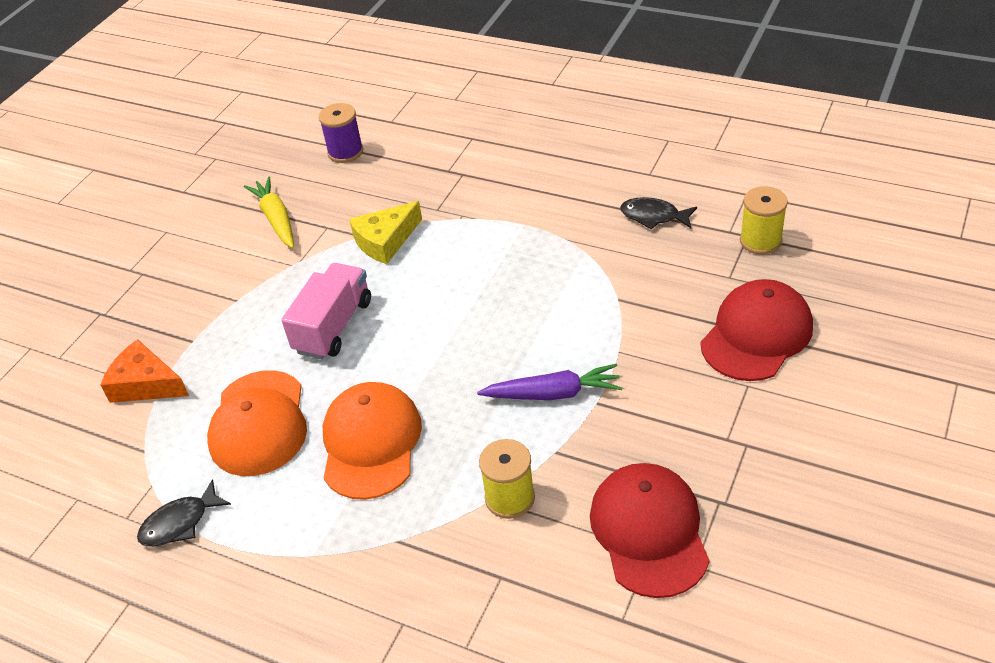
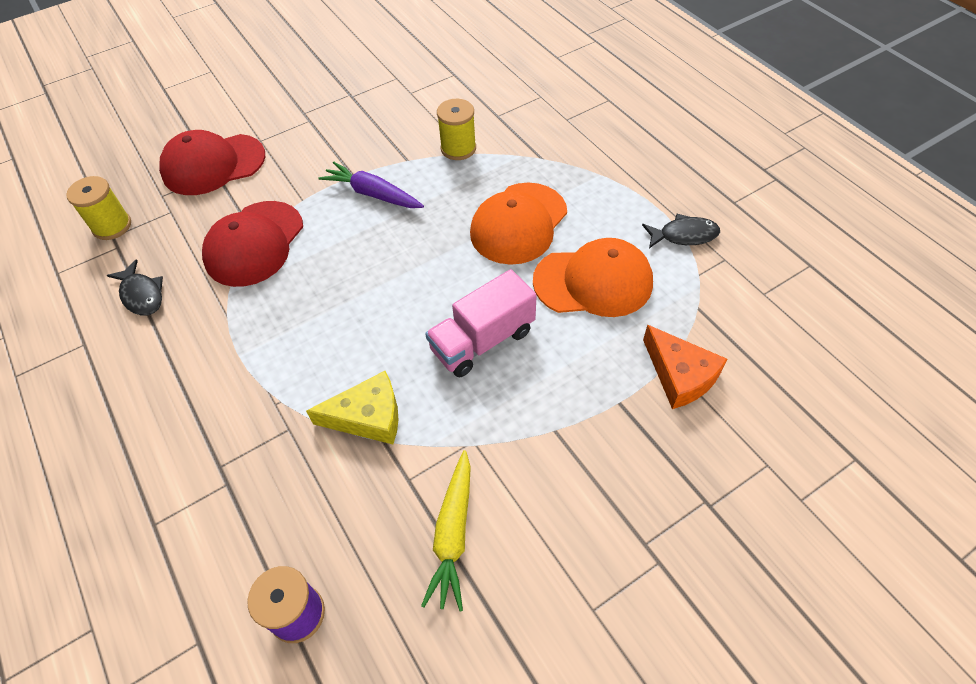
camera: 150 degrees left, 10 degrees up
(259, 423) = (593, 282): orange cap -> orange cap turned 60 degrees clockwise
(649, 531) = (401, 99): red cap -> red cap (254, 244)

